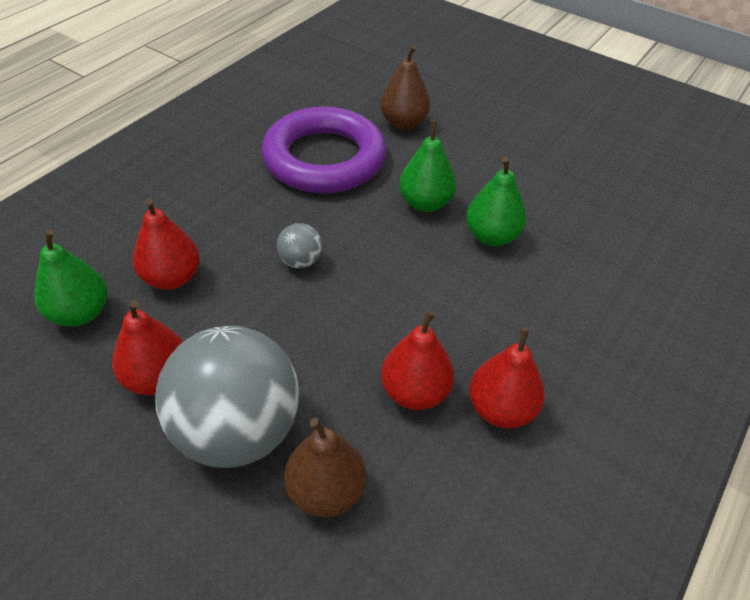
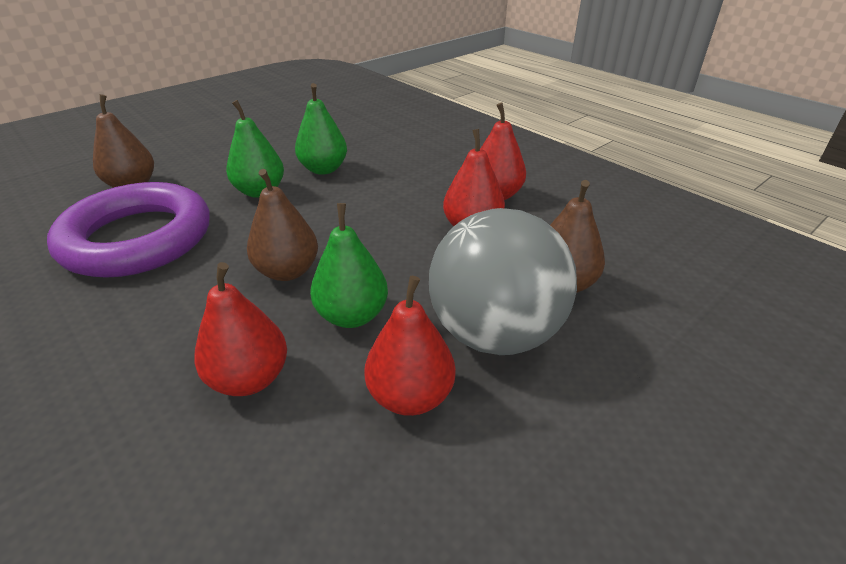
camera: 75 degrees left, 10 degrees down
(80, 313) = (261, 487): green pear -> green pear (352, 315)
(300, 261) = (287, 271): grey ball -> brown pear

